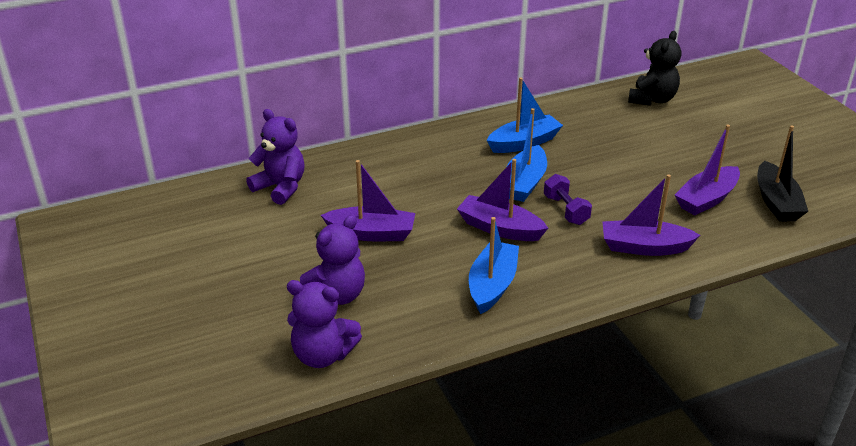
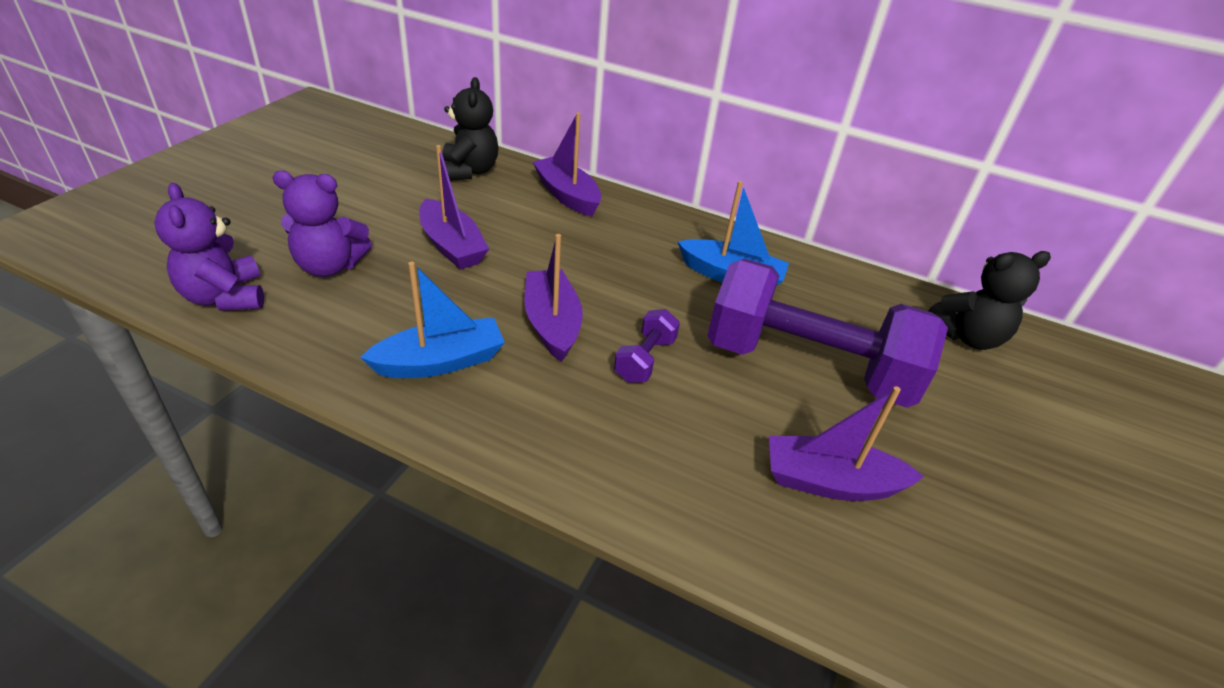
camera: 45 degrees right, 5 degrees up
(280, 188) = (469, 171): purple teddy bear -> black teddy bear
(524, 183) = (657, 307): blue boat -> none
(624, 160) = (807, 365): none -> purple dumbbell
(644, 247) = (649, 462): purple boat -> purple boat (567, 195)
(776, 202) = (928, 569): black boat -> none

